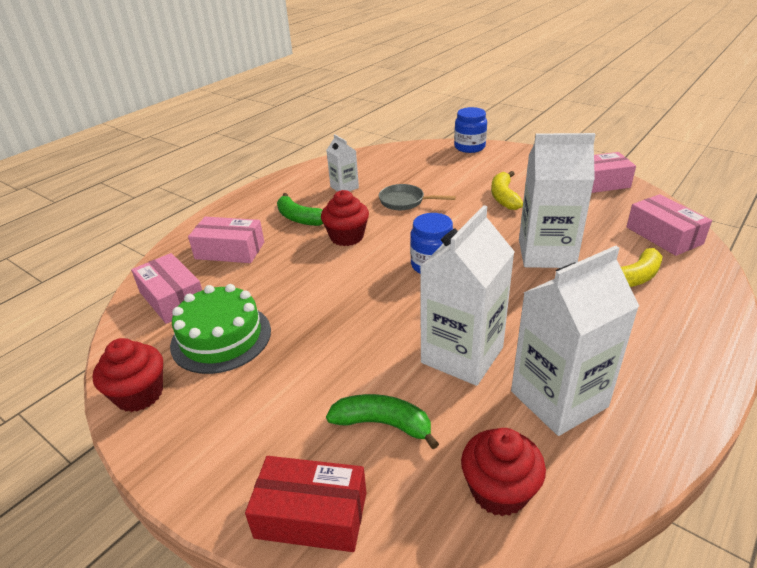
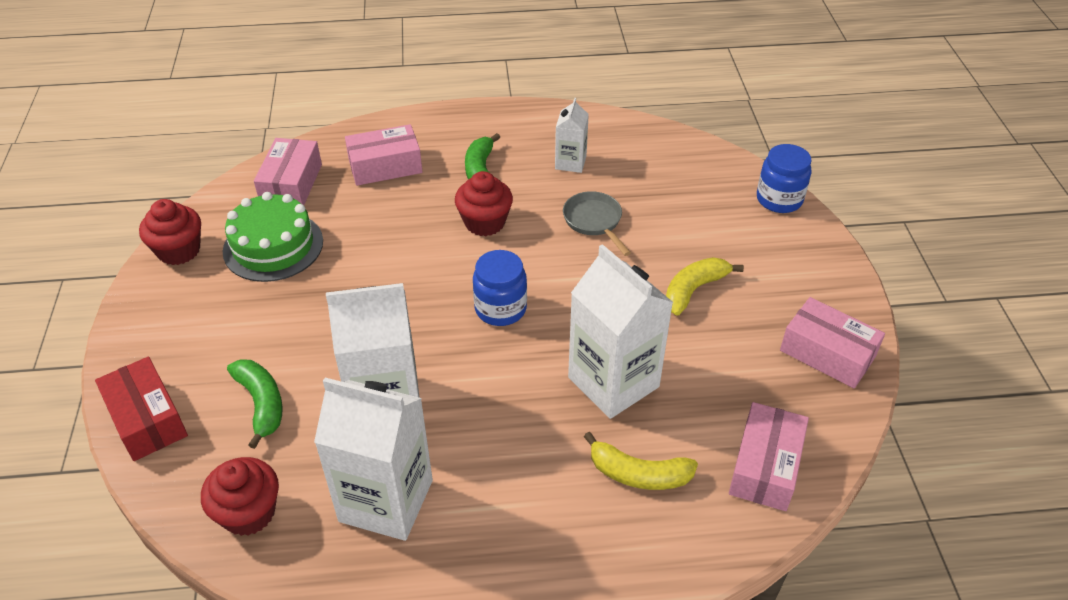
camera: 45 degrees right, 10 degrees up
(230, 250) = (385, 166): pink box -> pink box turned 75 degrees counterclockwise

